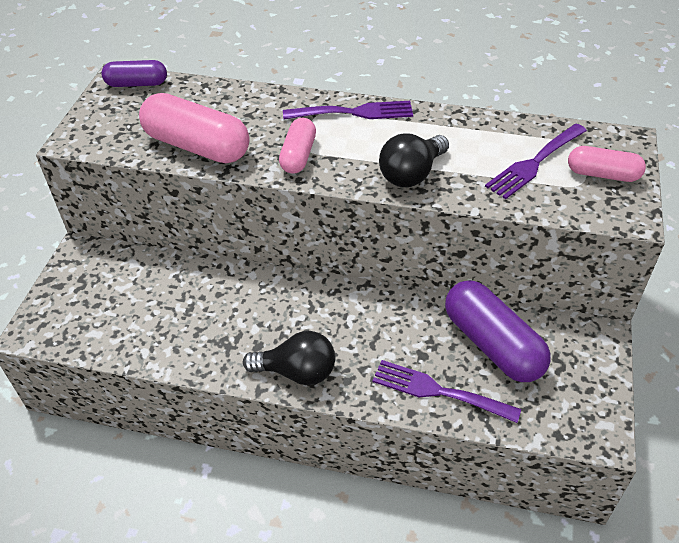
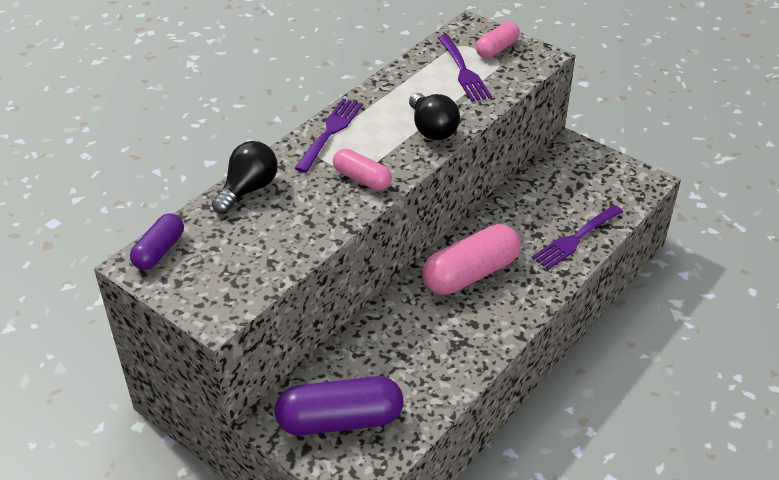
camera: 65 degrees left, 5 degrees down
(197, 146) = (299, 234): pink capsule -> pink capsule (471, 274)
(297, 372) = (515, 308): black light bulb -> black light bulb (248, 189)
(492, 344) = (549, 196): purple capsule -> purple capsule (340, 420)

